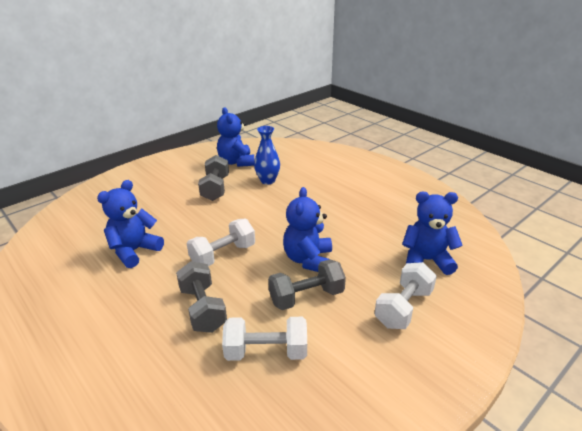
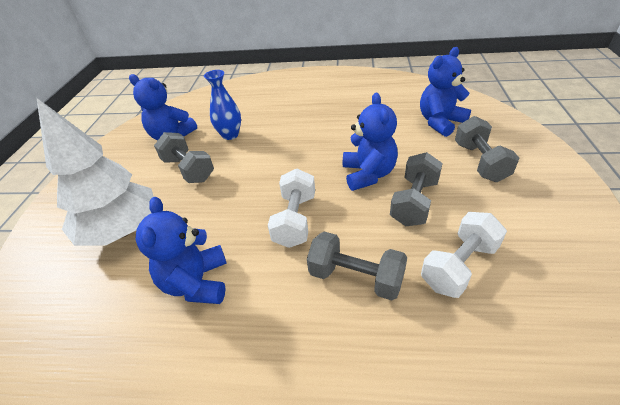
camera: 40 degrees left, 10 degrees up
(142, 202) = (122, 231): none -> white tree
(308, 260) = (368, 174): blue teddy bear -> blue teddy bear turned 150 degrees counterclockwise
(403, 308) = (480, 162): white dumbbell -> grey dumbbell

